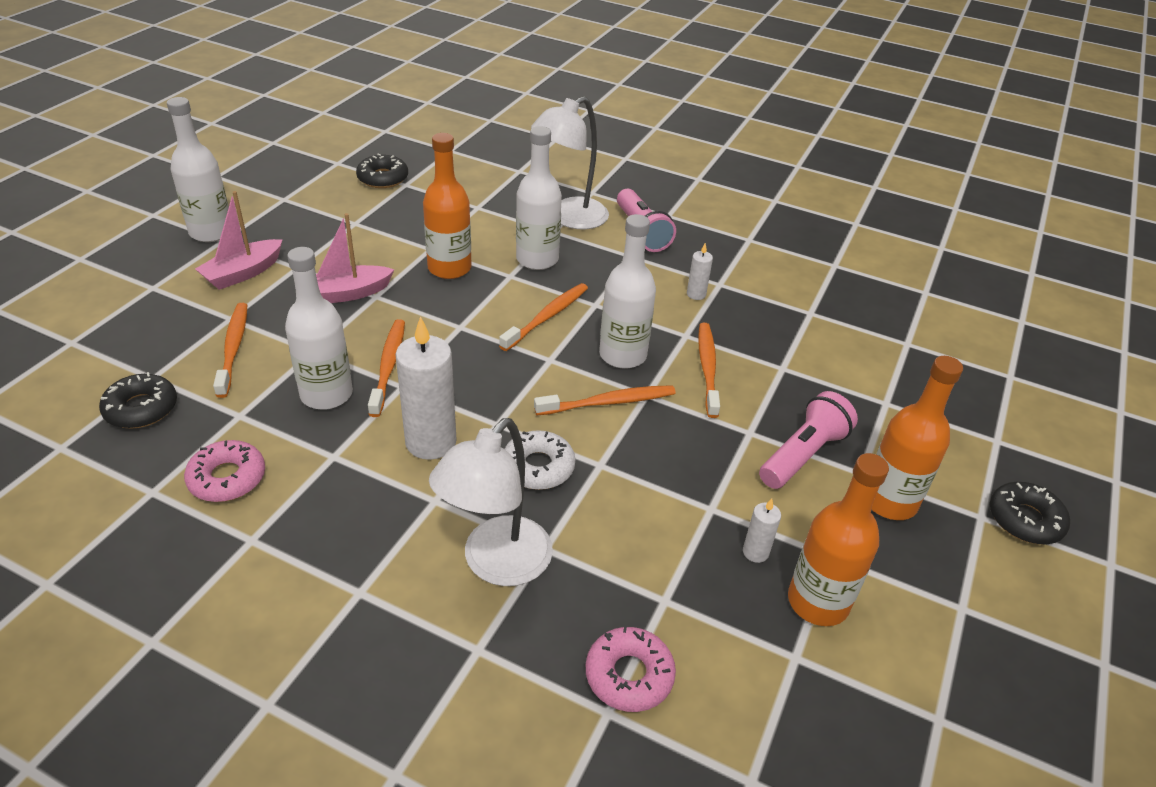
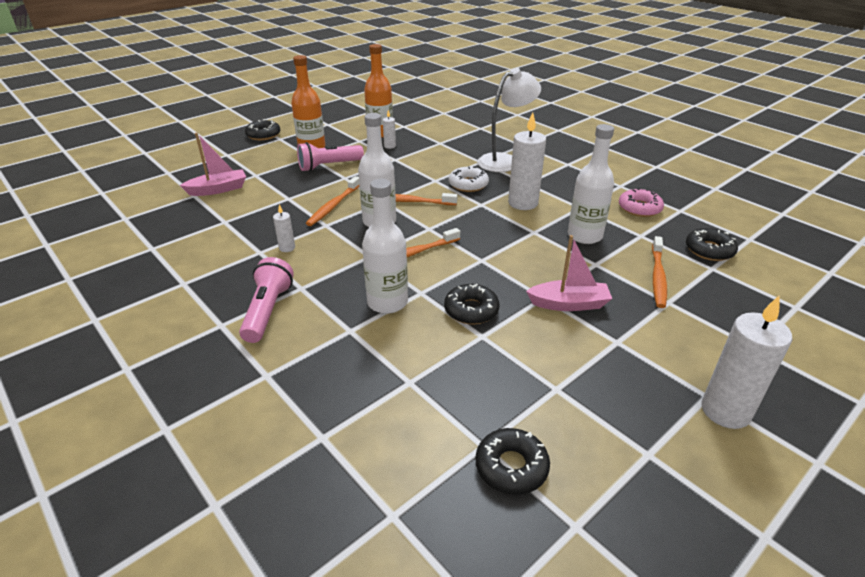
camera: 155 degrees left, 5 degrees down
(211, 232) = (725, 411): white bottle -> white candle
(243, 273) = (670, 345): pink boat -> pink boat (218, 189)
(388, 366) = (541, 244): orange toothbrush -> none
(449, 268) = (471, 310): orange bottle -> black donut
(569, 218) = (322, 342): white lamp -> none
(629, 675) = (467, 132): pink donut -> none

